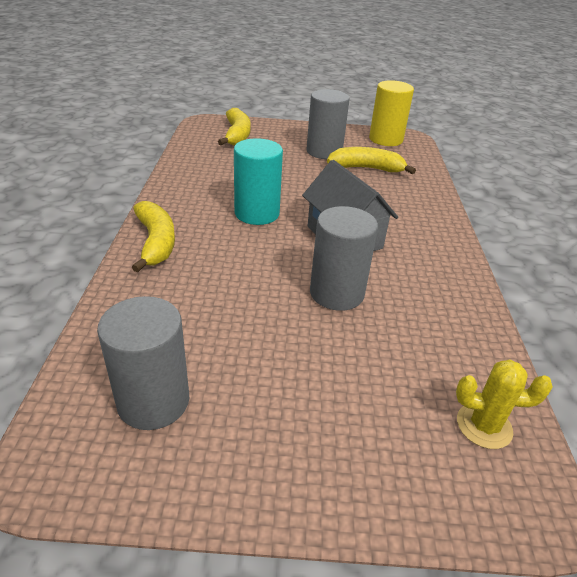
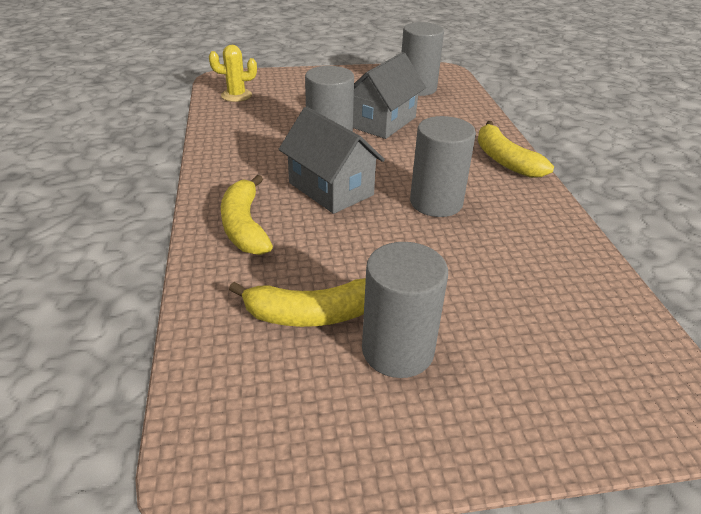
camera: 170 degrees right, 0 degrees up
(237, 135) = (590, 372): yellow banana -> yellow banana (244, 226)
(257, 213) = (436, 202): turquoise cylinder -> grey cylinder
(258, 320) = (382, 122): none -> grey house
(386, 139) = (269, 440): yellow cylinder -> none

